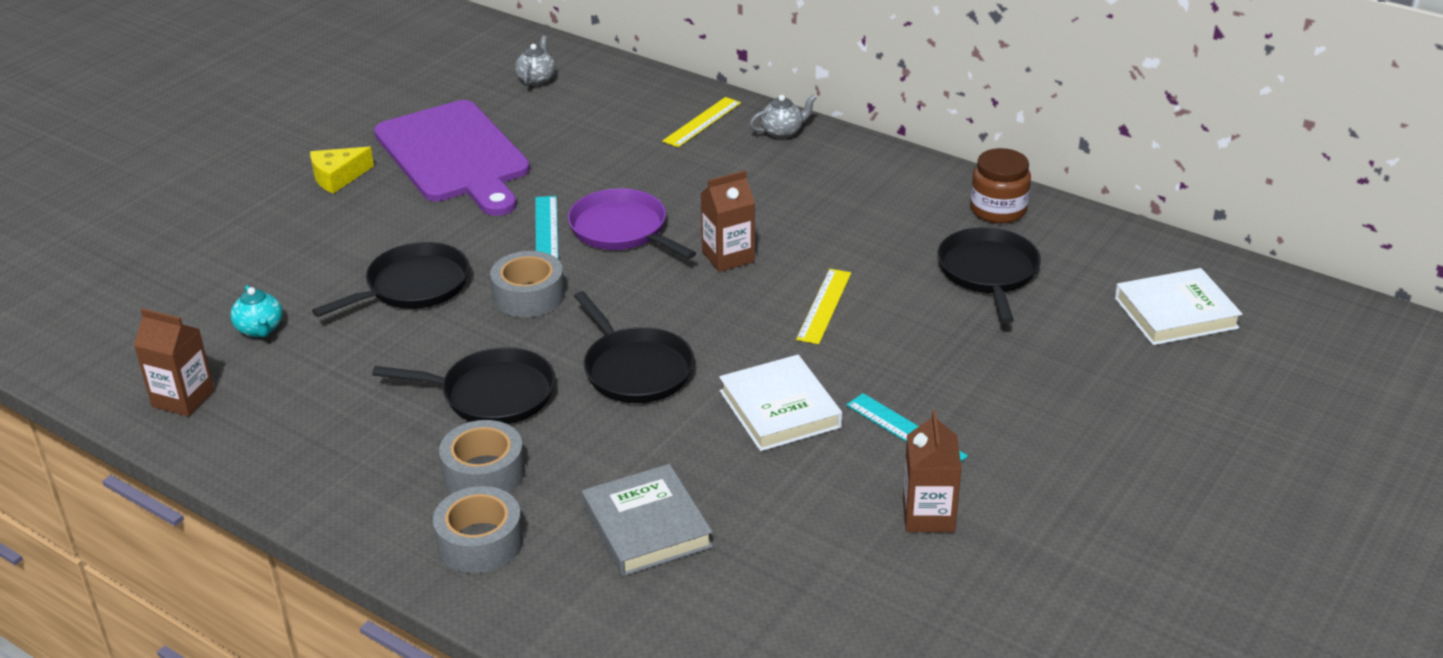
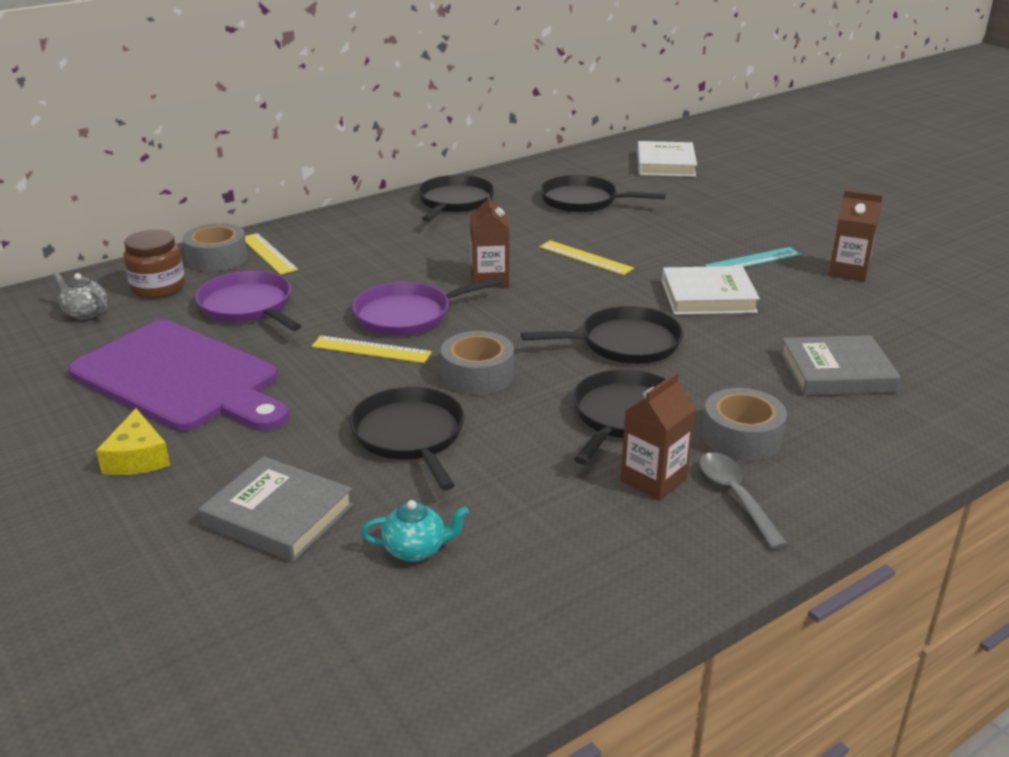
camera: 70 degrees left, 5 degrees down
(183, 398) = (522, 626): brown carton -> brown carton (653, 480)
(285, 258) = (278, 515): none -> grey book
(380, 482) = (735, 497): none -> grey spoon
(454, 156) = (180, 378): purple cutting board -> purple cutting board turned 45 degrees clockwise
(480, 542) = (840, 453): grey tape -> grey tape (217, 258)
(546, 228) = (371, 349): turquoise ruler -> yellow ruler
(591, 146) = (248, 306): none -> purple pan
(782, 132) = (324, 227): grey teapot -> none
(910, 188) = (454, 202): none -> black pan
(998, 210) = (509, 183): brown jar -> brown jar (158, 288)

